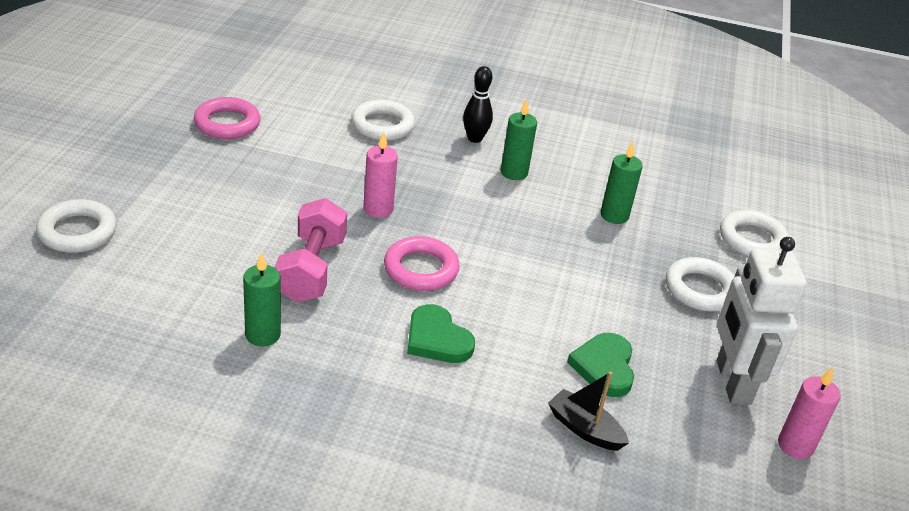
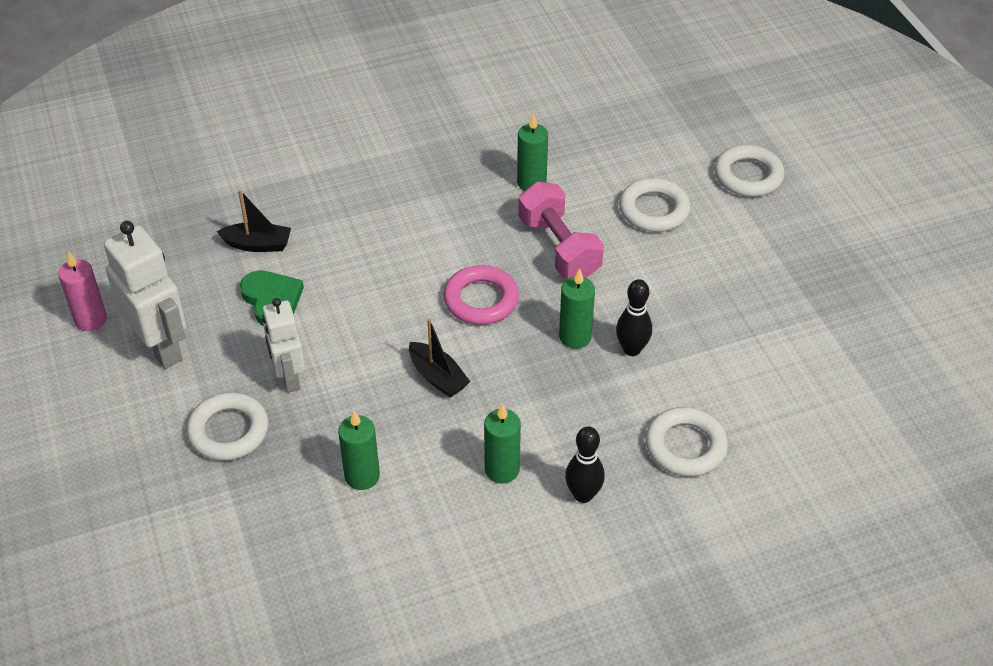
camera: 150 degrees right, 10 degrees up
(227, 123) = (810, 345): pink ring -> none
(347, 182) = (632, 349): none -> black bowling pin
(378, 209) = (575, 337): pink candle -> green candle
(437, 339) = (413, 249): green heart -> none
(508, 239) = (437, 377): none -> black boat
(628, 299) = (289, 377): none -> white robot
(752, 239) = (202, 539): white ring -> white ring (654, 210)

